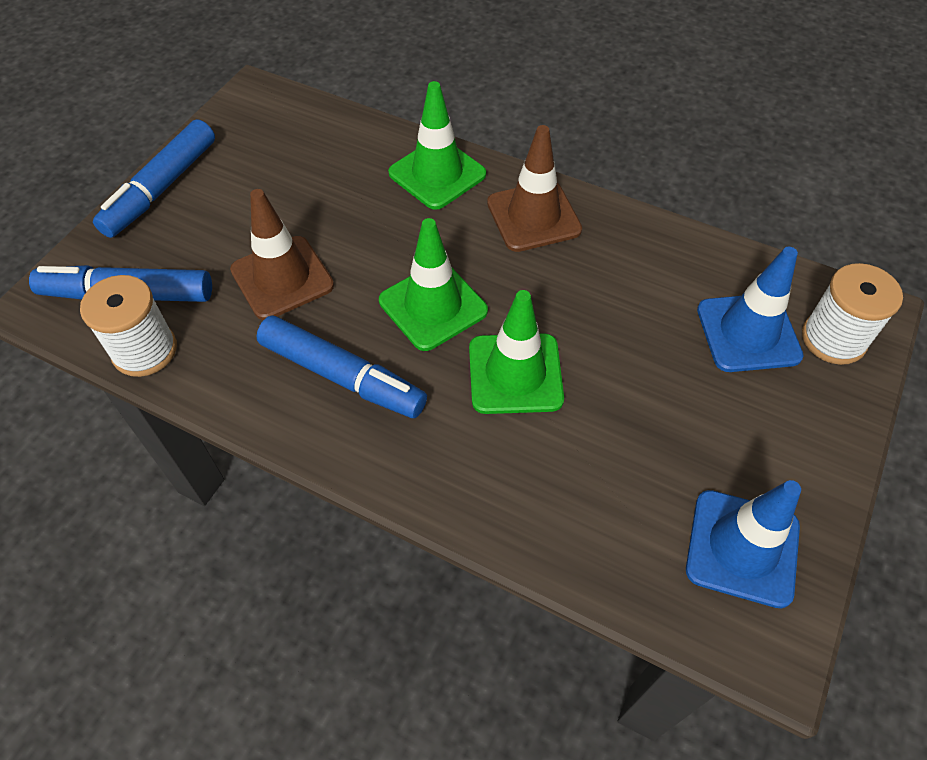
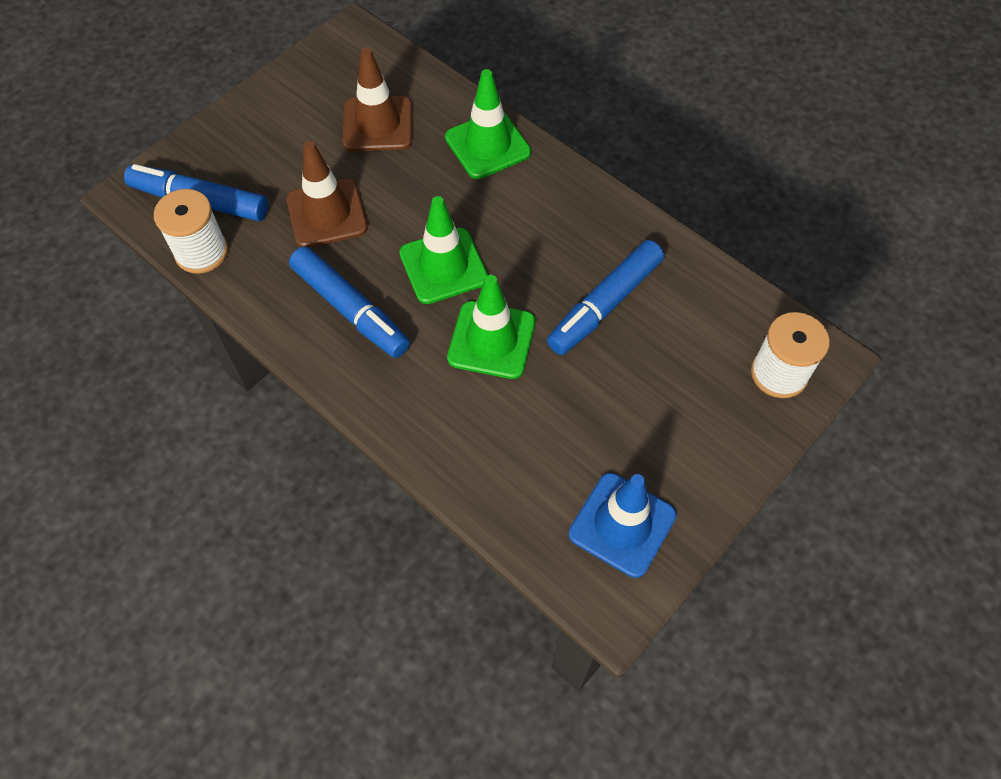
camera: 15 degrees right, 5 degrees up
(161, 188) = (249, 110): blue marker -> blue marker (604, 305)
(533, 216) = (558, 203): brown traffic cone -> brown traffic cone (377, 124)
(748, 333) = (705, 351): blue traffic cone -> none

